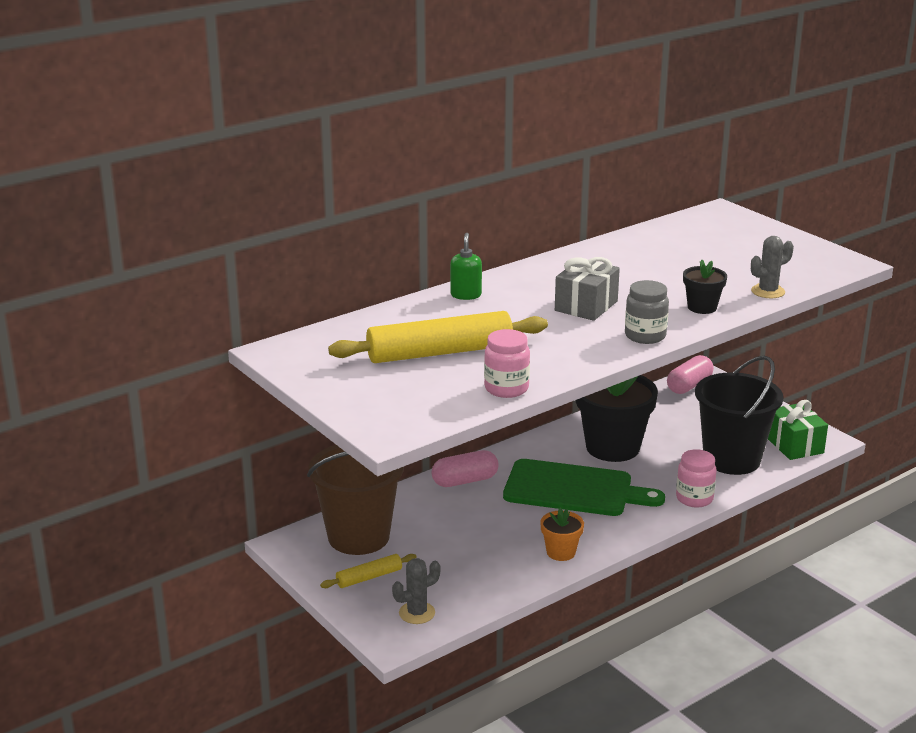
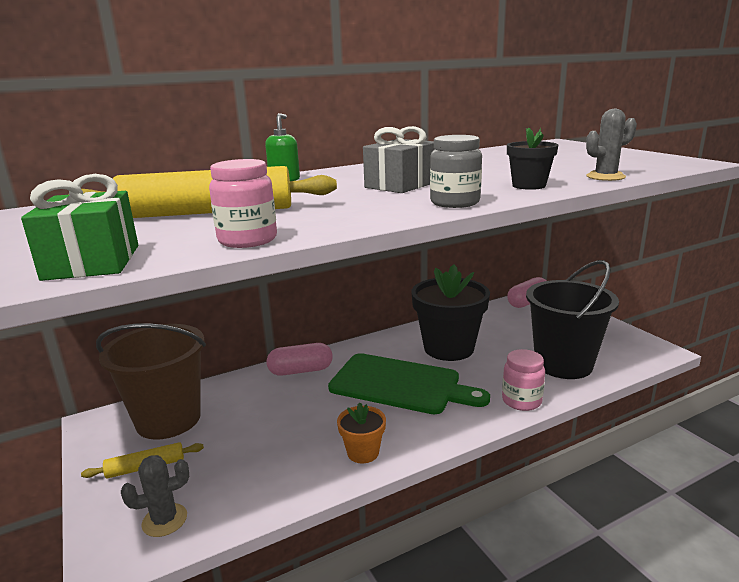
camera: 10 degrees right, 5 degrees down
(794, 445) = (627, 354): green gift -> green gift (93, 262)

